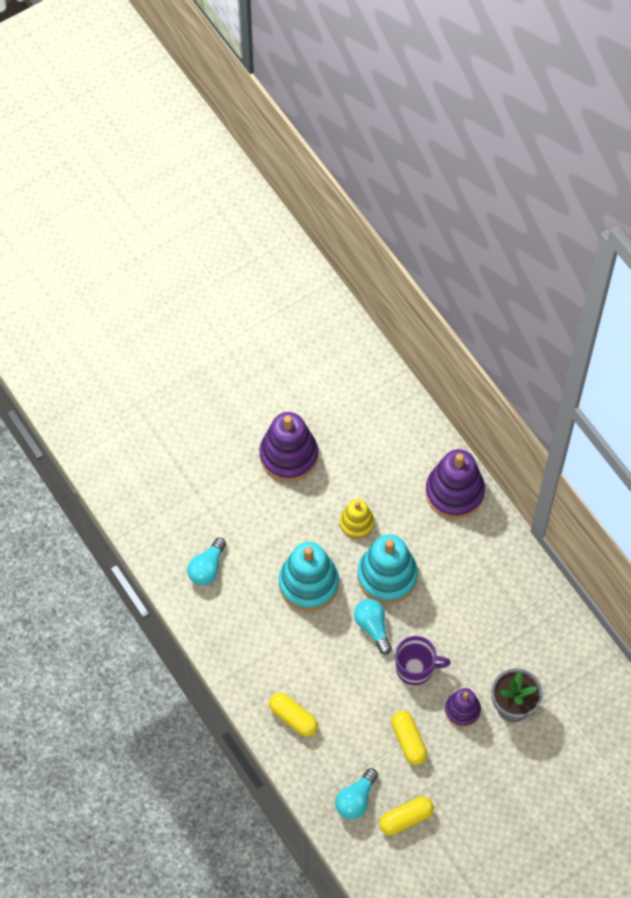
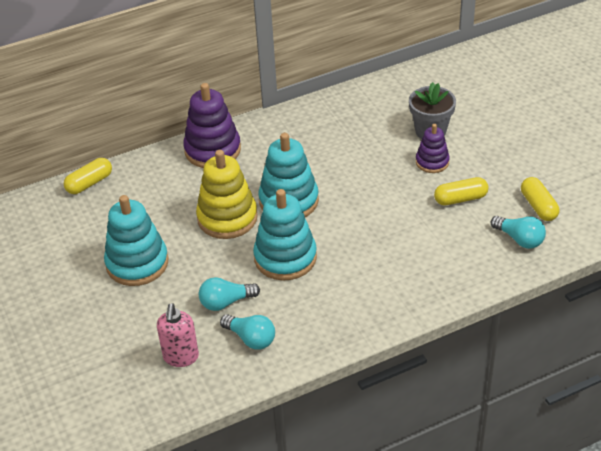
camera: 80 degrees left, 20 degrees down
(182, 514) = (181, 357): none -> pink soap dispenser
(288, 455) = (137, 263): purple stacking toy -> turquoise stacking toy
(293, 718) = (431, 279): yellow capsule -> yellow capsule (89, 183)
(356, 523) = (227, 218): yellow stacking toy -> yellow stacking toy, size x1.73
(373, 627) = (340, 214): turquoise light bulb -> turquoise light bulb (226, 302)
(415, 668) = (387, 189): purple mug -> none

